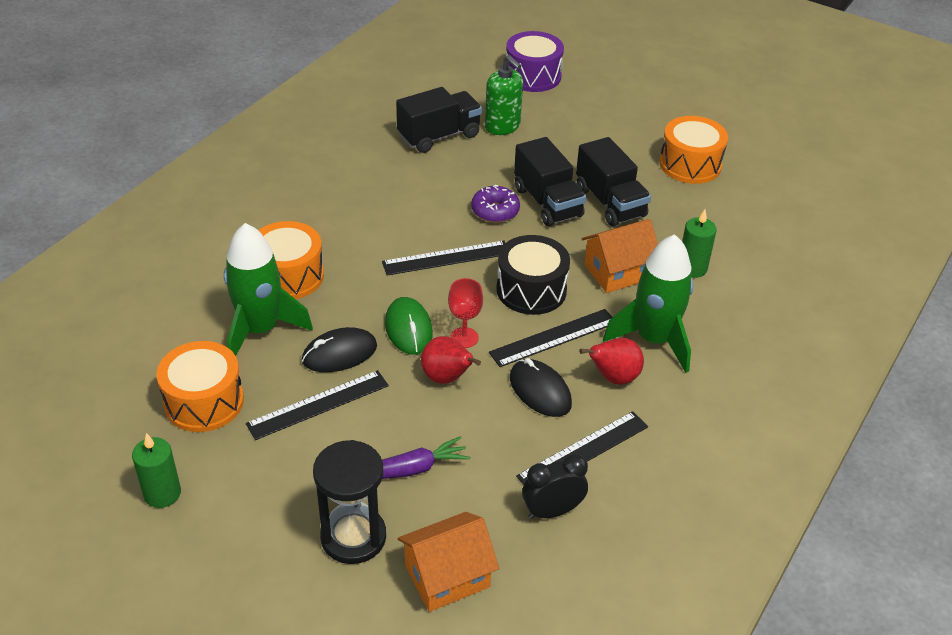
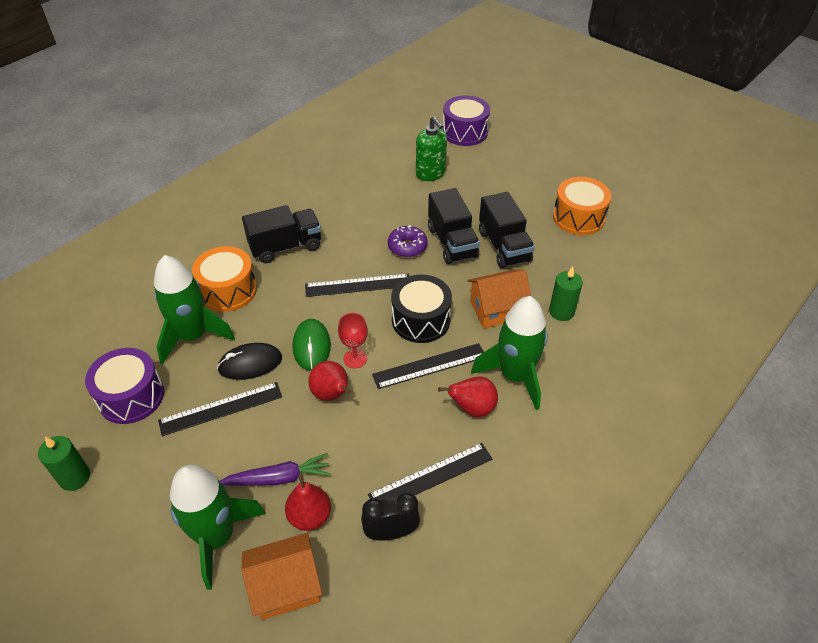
camera: 10 degrees right, 5 degrees up
(204, 402) = (131, 396): orange drum -> purple drum
(353, 537) = (217, 537): black hourglass -> green rocket
(439, 136) = (378, 178): black truck -> black truck (285, 247)
(455, 505) = (310, 516): none -> red pear
(540, 391) = (407, 414): black mouse -> none

